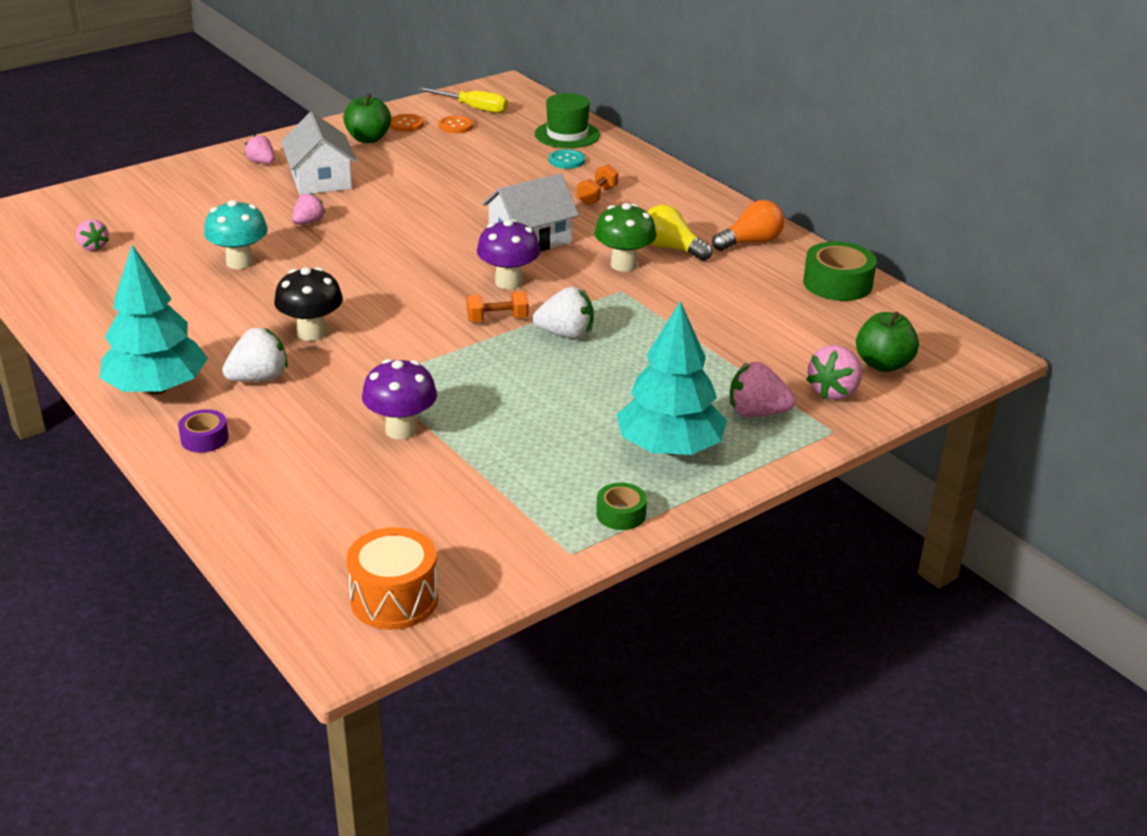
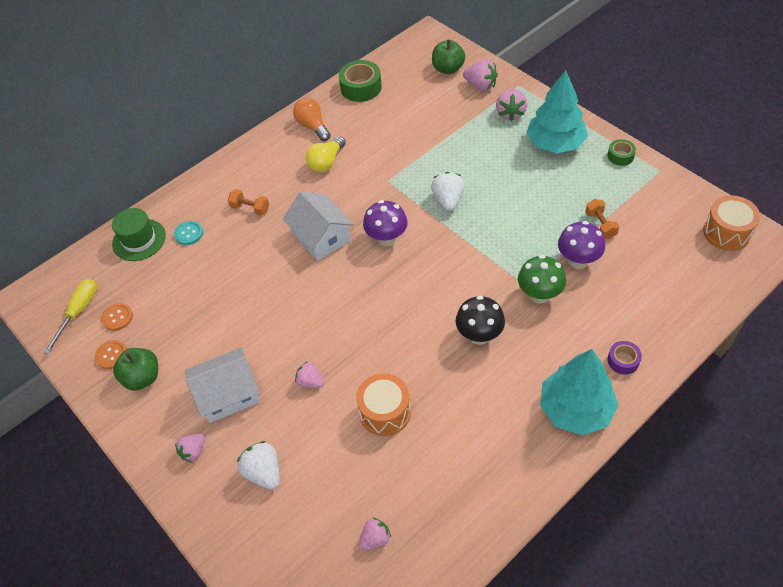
camera: 90 degrees left, 20 degrees up
(240, 262) = (385, 412): turquoise mushroom -> orange drum
(259, 378) = (545, 350): white strawberry -> white strawberry (264, 472)
(497, 319) = (437, 236): orange dumbbell -> orange dumbbell (600, 225)
(624, 265) = (352, 183): green mushroom -> green mushroom (539, 295)

